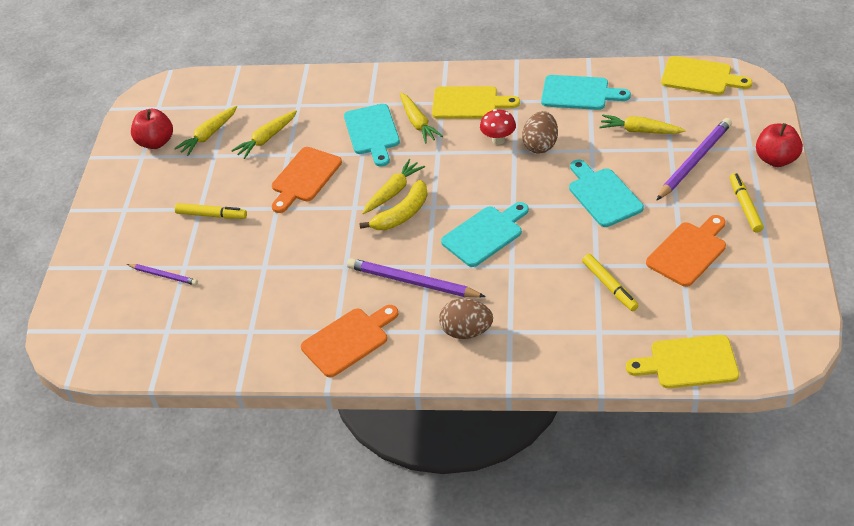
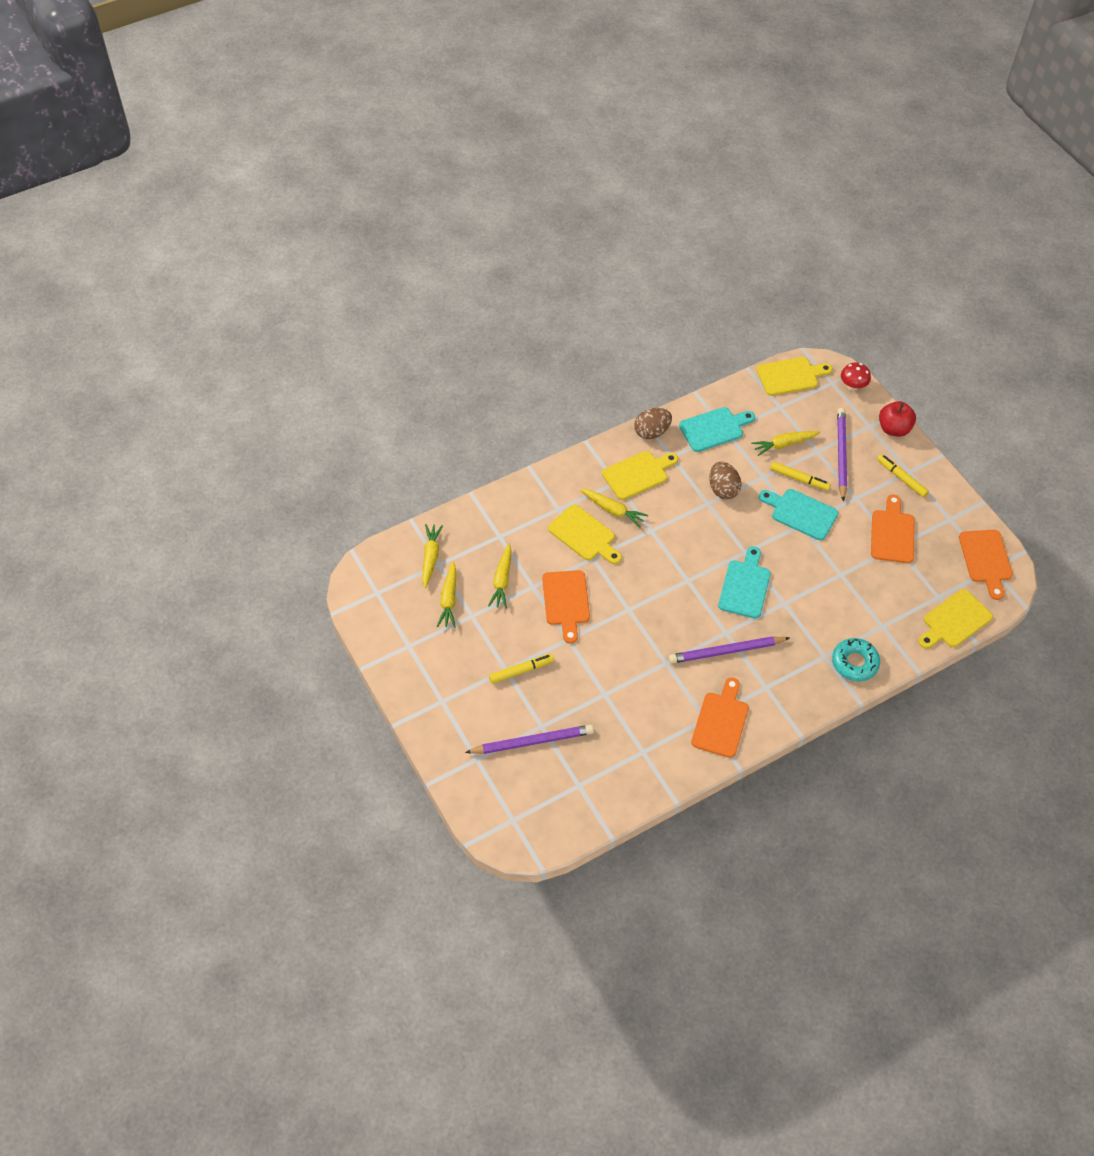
camera: 40 degrees left, 10 degrees up
(156, 142) = (408, 627): red apple -> none
(163, 275) = (532, 742): purple pencil -> purple pencil, size x1.78
(372, 132) = (584, 535): turquoise cutting board -> yellow cutting board
(393, 192) = (647, 581): yellow carrot -> yellow carrot (430, 557)
(402, 214) = (670, 598): yellow banana -> none
(466, 331) = (796, 671): brown egg -> brown egg (651, 432)
(498, 140) = (688, 498): red mushroom -> red mushroom (852, 387)
(536, 351) = (854, 663): none -> turquoise donut
(609, 286) = (862, 587): yellow marker -> yellow marker (799, 479)
(780, 320) = (986, 559): none -> orange cutting board

